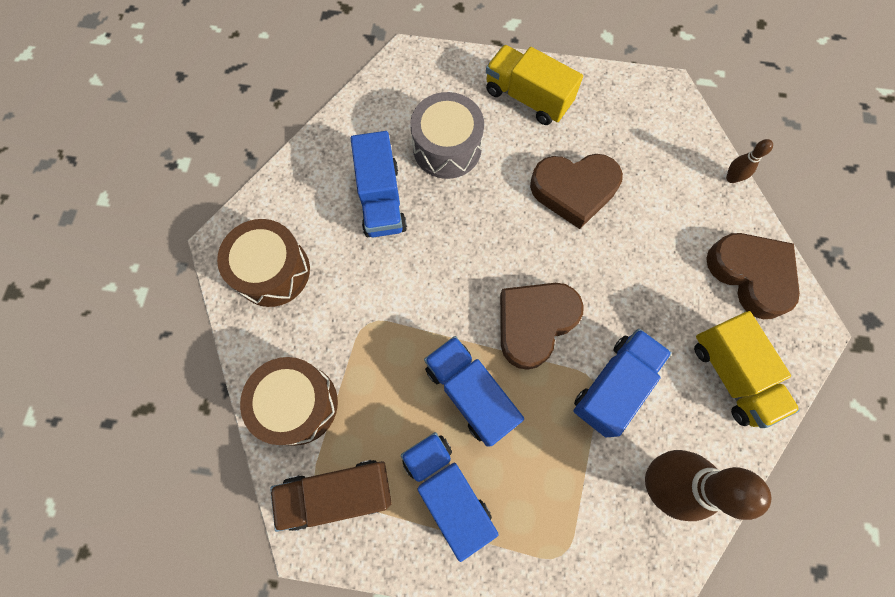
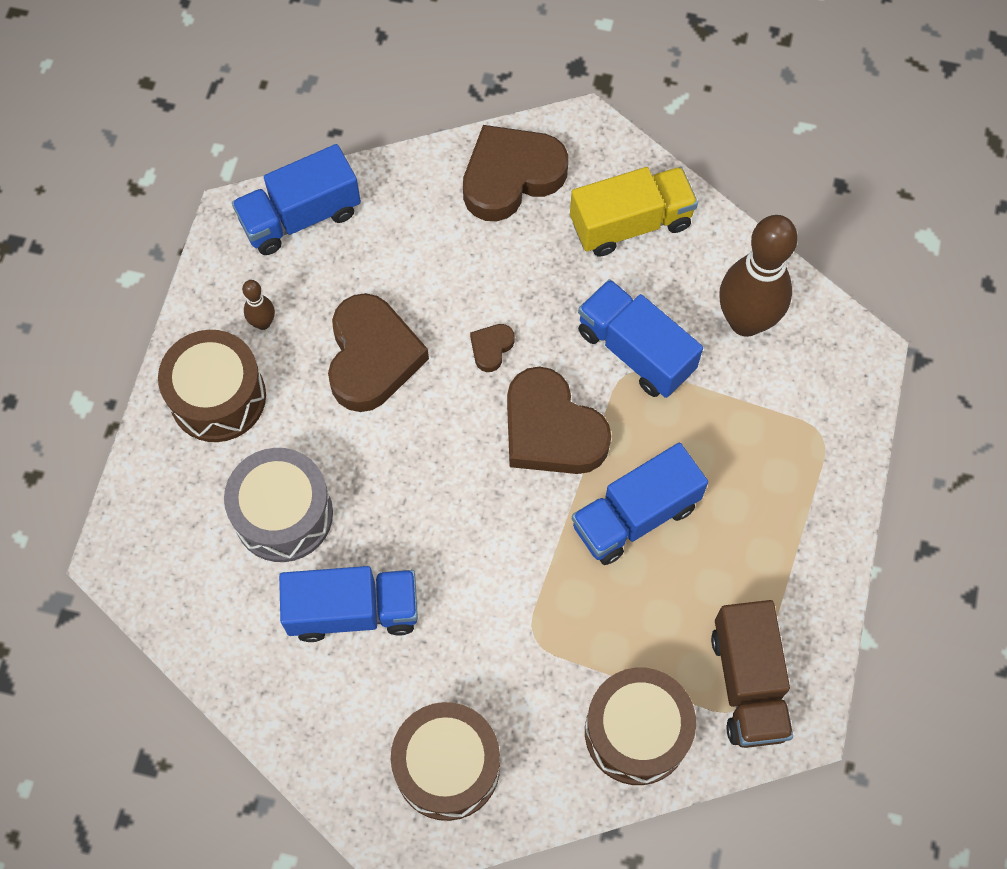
camera: 85 degrees left, 5 degrees down
(447, 490) = (748, 553): blue truck -> blue truck (300, 216)
(527, 98) = (218, 397): yellow truck -> brown drum
(596, 273) = (491, 348): none -> brown heart
(731, 178) = (379, 169): brown bowling pin -> brown bowling pin (263, 323)

